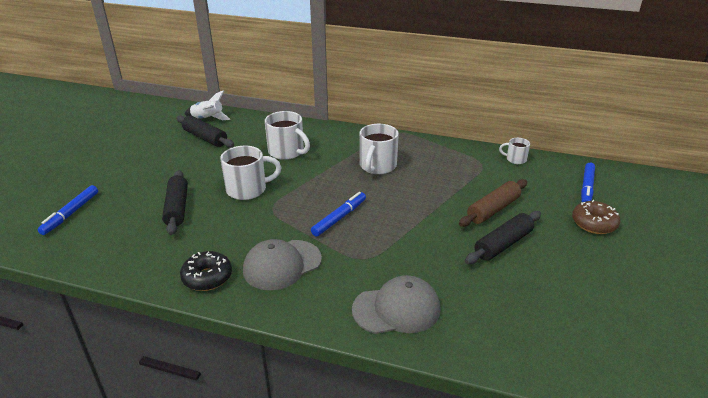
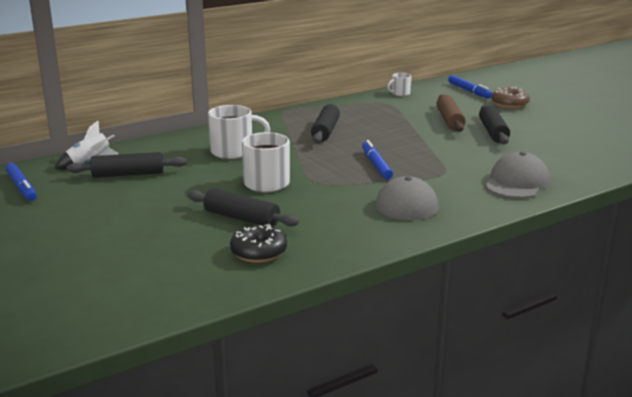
camera: 50 degrees left, 10 degrees down
(71, 214) = (150, 270): blue marker -> blue marker (21, 187)
(207, 277) = (378, 233): black donut -> black donut (258, 252)
(377, 166) = (325, 131): white mug -> black rolling pin

